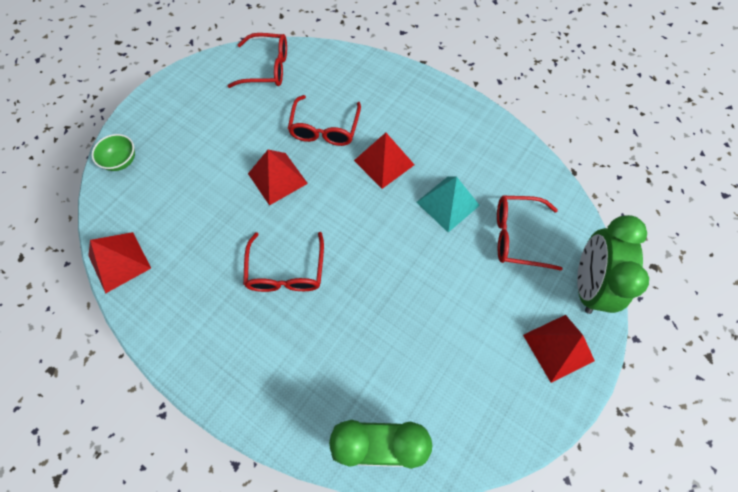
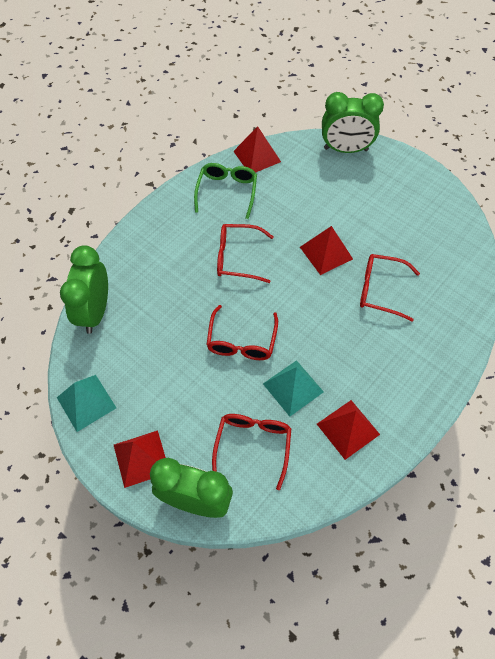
camera: 95 degrees right, 5 degrees down
(121, 161) = (346, 149): green bowl -> green clock
(179, 294) = (227, 192): none -> green glasses
(267, 68) = (453, 245): red glasses -> red glasses (241, 341)
(384, 162) = (341, 337): red pyramid -> red pyramid (348, 429)
(507, 427) = (86, 402): none -> turquoise pyramid

